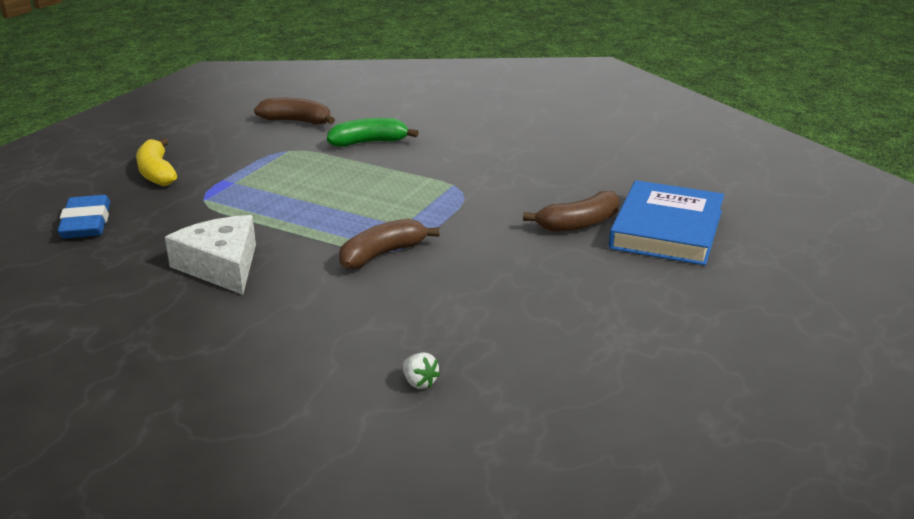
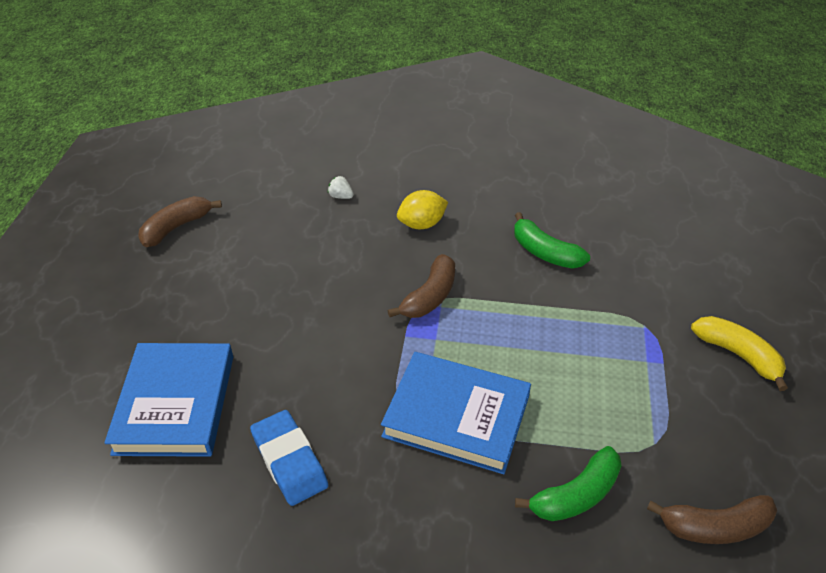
camera: 160 degrees right, 15 degrees up
(86, 223) = (702, 269): blue eraser -> blue eraser (289, 461)
(221, 266) = (544, 252): white cheese -> green banana
(333, 322) = (422, 224): none -> yellow lemon
(421, 183) = (456, 416): none -> blue book
(579, 224) = (266, 388): brown banana -> brown banana (176, 227)

